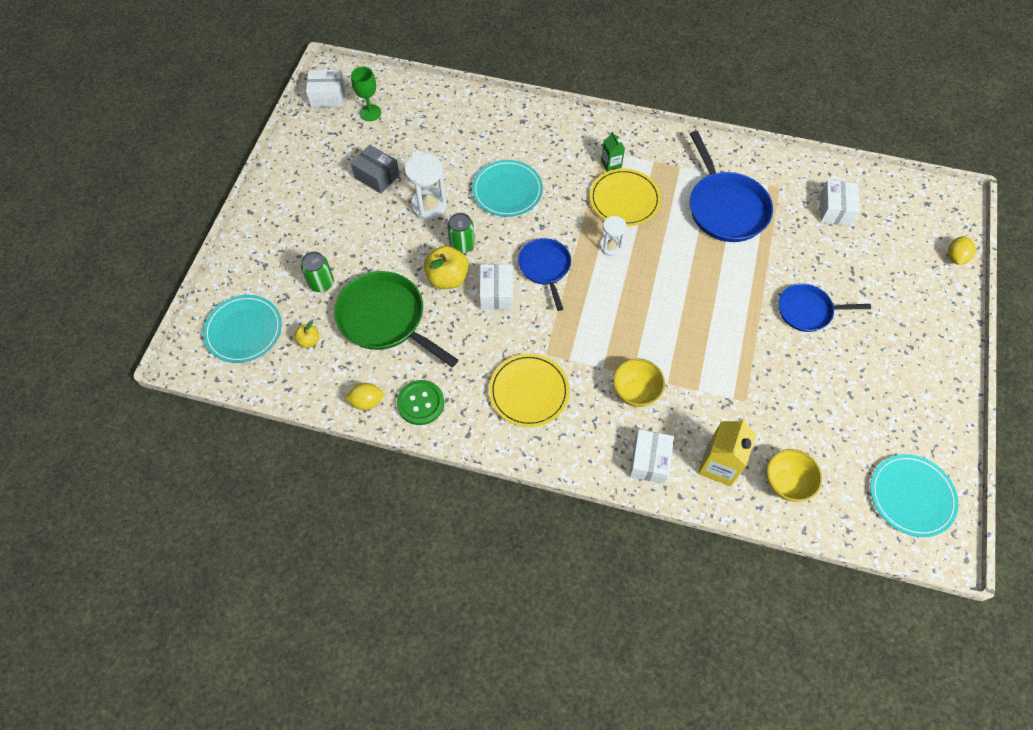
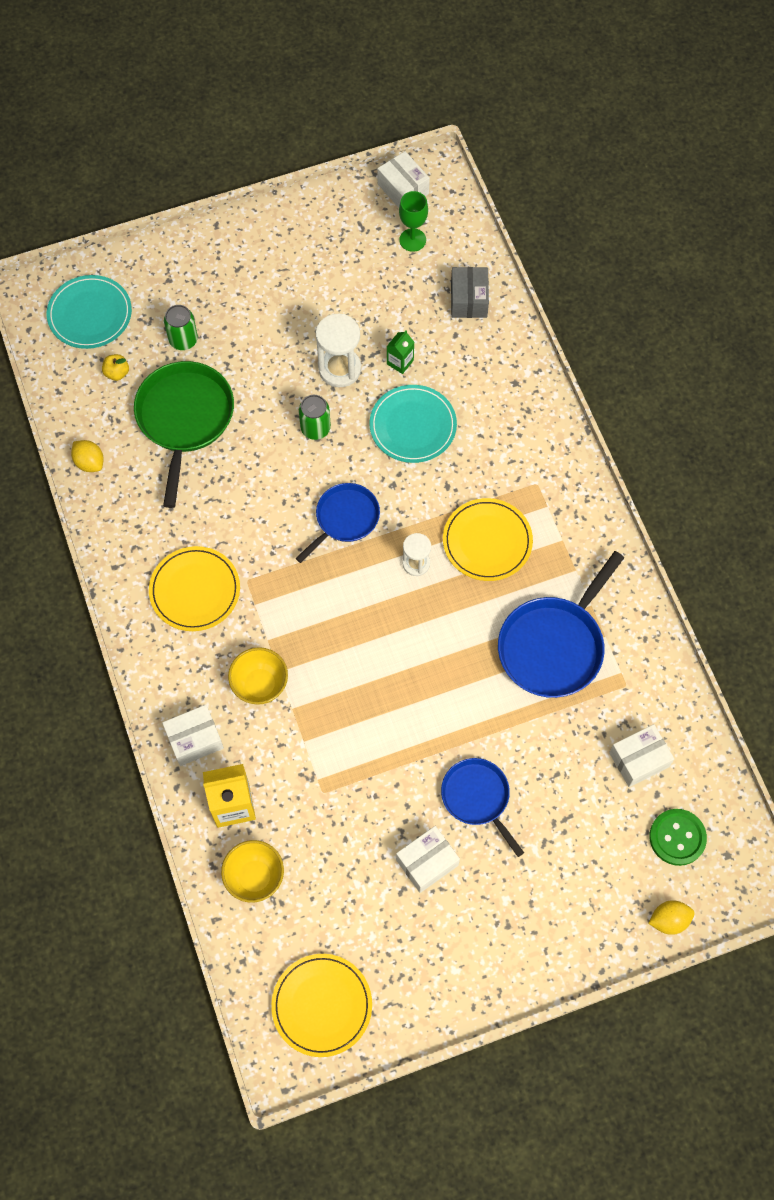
camera: 55 degrees right, 5 degrees up
(377, 176) = (339, 300): grey box -> grey box (469, 300)
(420, 403) = (119, 507): green button -> green button (677, 837)
(447, 278) = (268, 441): yellow apple -> none
(496, 293) = (282, 494): white box -> white box (427, 862)
(611, 164) = (525, 501): green carton -> green carton (400, 362)
(911, 496) = (322, 1005): turquoise plate -> yellow plate

